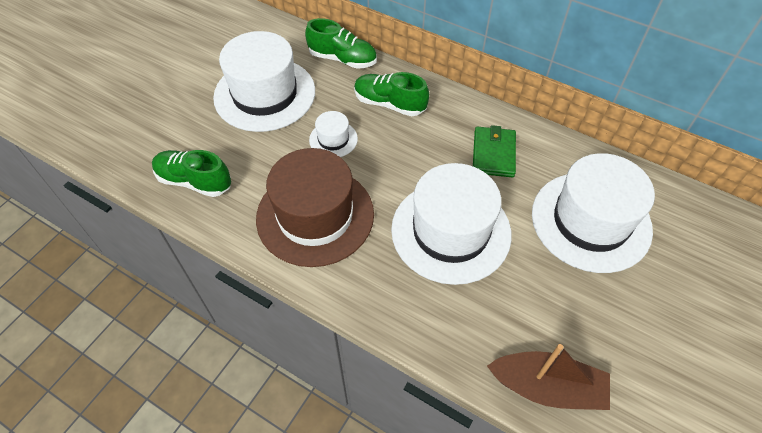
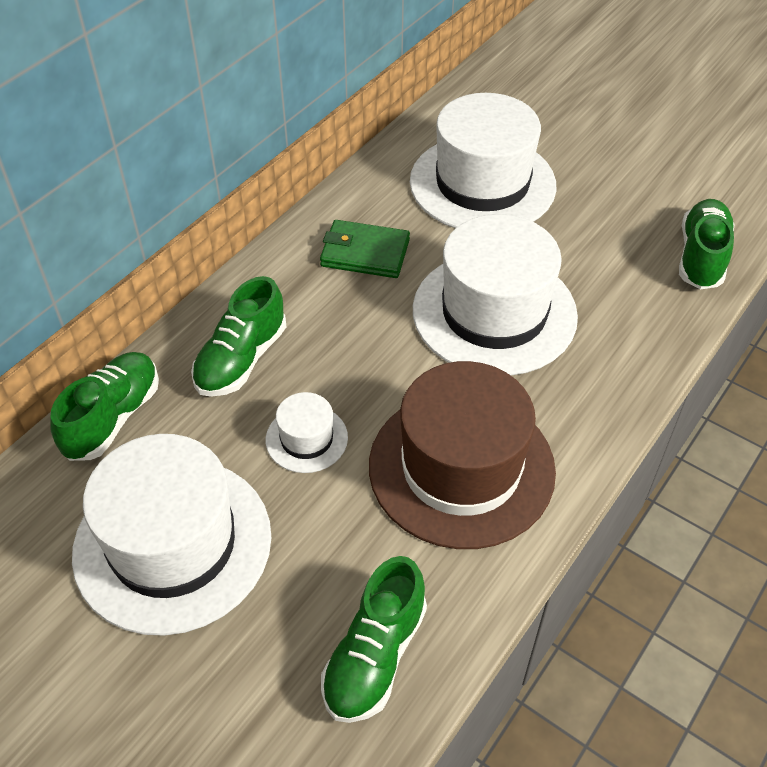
camera: 85 degrees left, 5 degrees down
(547, 387) = (701, 257): brown boat -> green shoe

